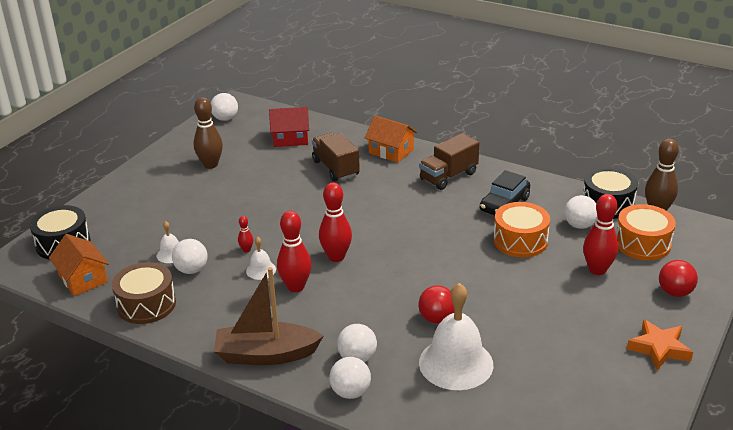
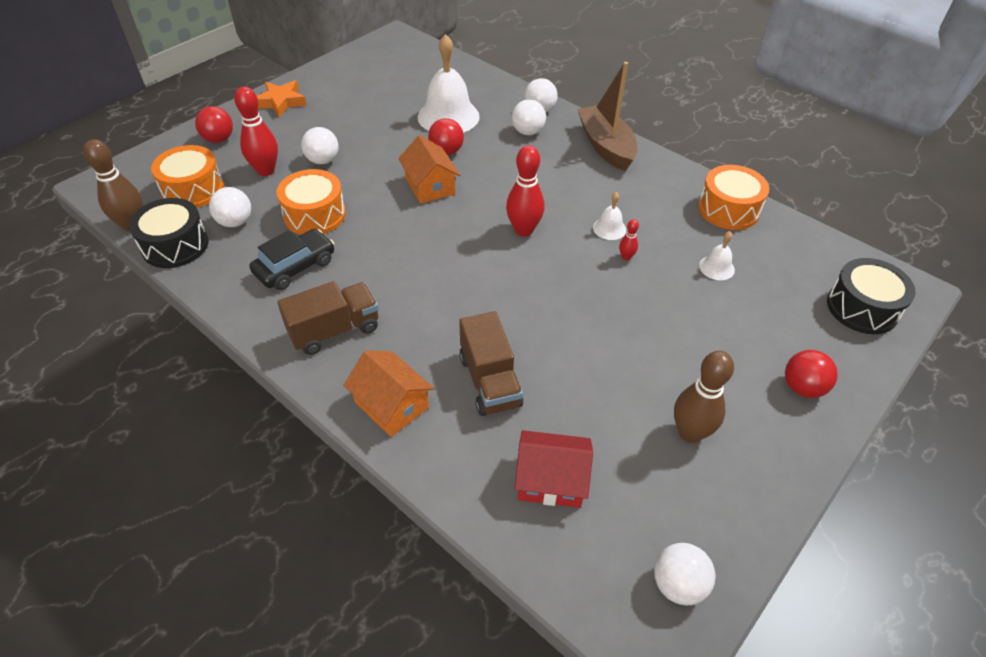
camera: 170 degrees left, 15 degrees up
(83, 278) = (811, 252): orange house -> orange house (430, 186)
(132, 193) = (802, 387): none -> red ball
(146, 304) = (728, 209): brown drum -> orange drum
(191, 270) = (687, 241): white ball -> white ball (323, 160)
(266, 354) = (606, 146): brown boat -> brown boat turned 120 degrees counterclockwise
(296, 287) = (573, 203): red bowling pin -> none

